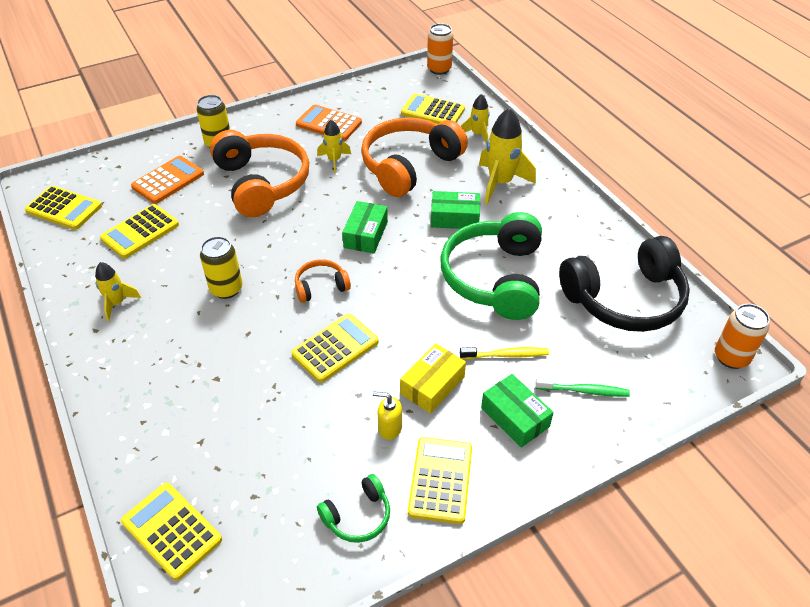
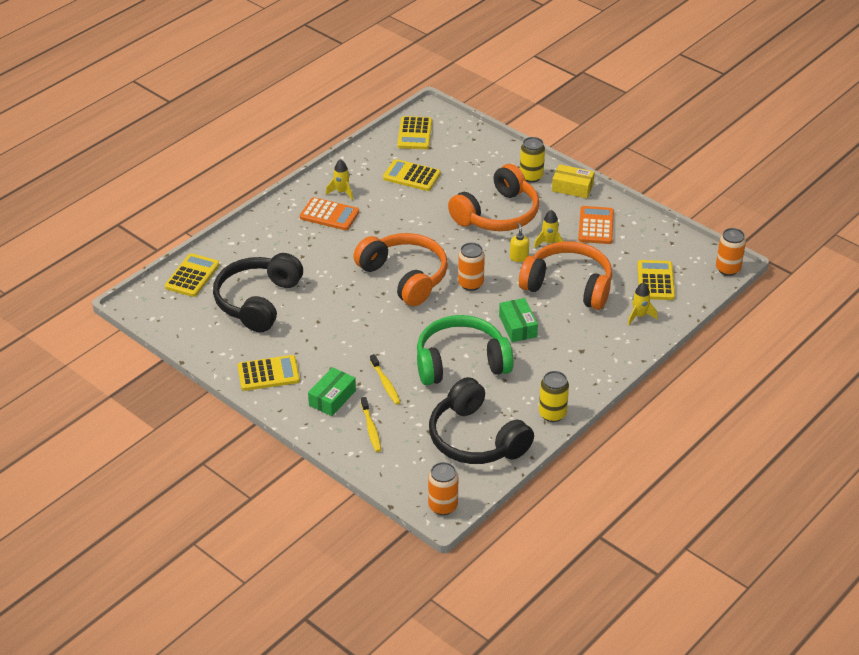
camera: 70 degrees right, 5 degrees down
(168, 180) = (472, 168): orange calculator -> orange calculator (329, 215)
(226, 289) = (379, 234): yellow can -> yellow can (552, 414)
(281, 454) = (258, 301): none -> black headphones
(321, 287) = (404, 277): orange headphones -> orange headphones, size x2.16
(335, 348) = (351, 300): yellow calculator -> none
(357, 516) = (230, 345): green headphones -> none
(365, 234) = (470, 284): green box -> orange can
(389, 428) = (297, 342): yellow soap dispenser -> yellow soap dispenser (519, 257)
(432, 385) = (341, 353): yellow box -> yellow box (572, 187)
(500, 183) = (578, 343): yellow rocket -> none
(584, 391) = (371, 428): green toothbrush -> yellow toothbrush

